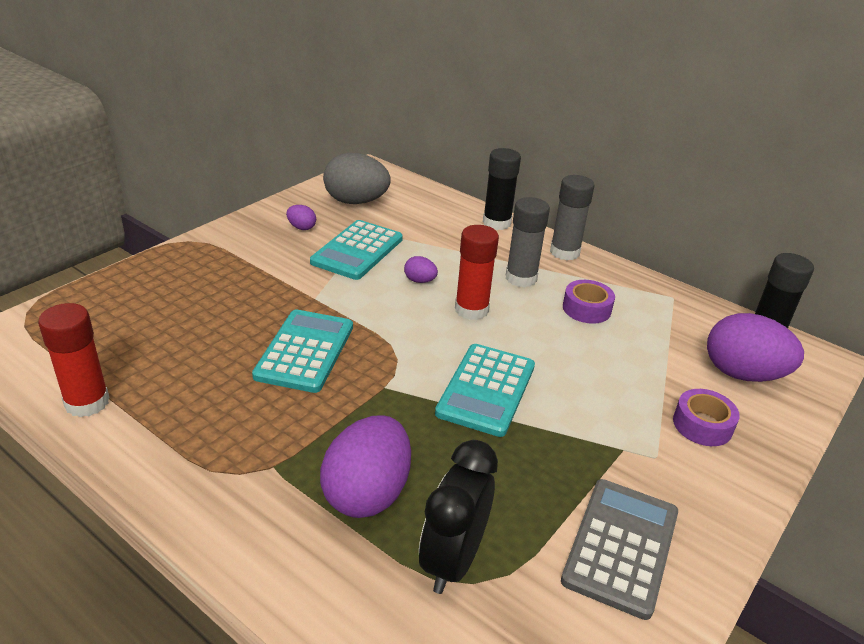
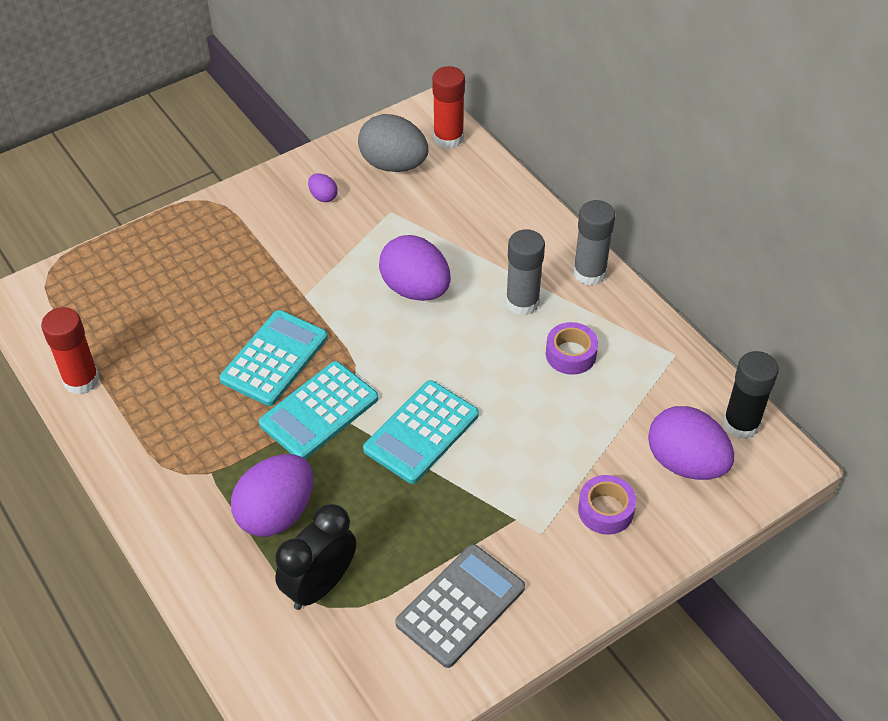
camera: 20 degrees right, 15 degrees up
(357, 251) = (368, 238): turquoise calculator -> turquoise calculator (319, 411)
(420, 281) = (415, 289): purple egg -> purple egg, size x2.22
(471, 310) = (451, 336): red glue stick -> red glue stick (448, 138)
(496, 223) = (535, 218): black glue stick -> none

